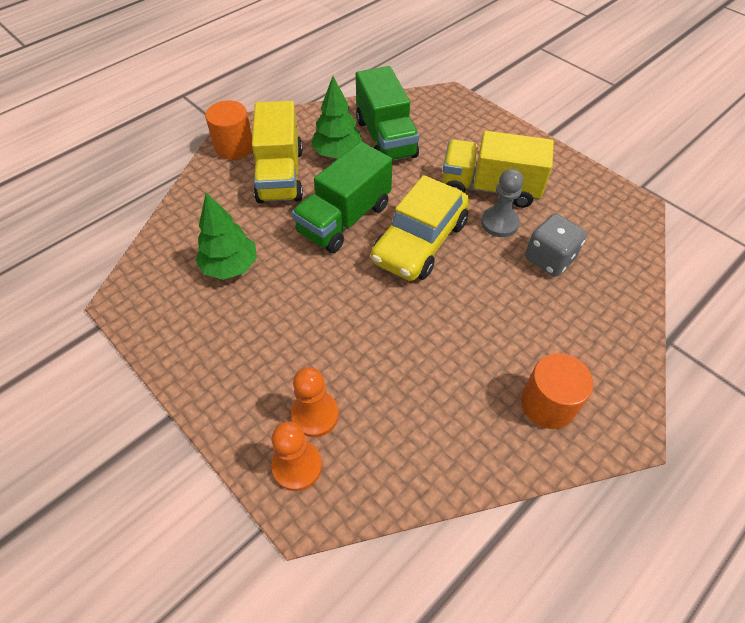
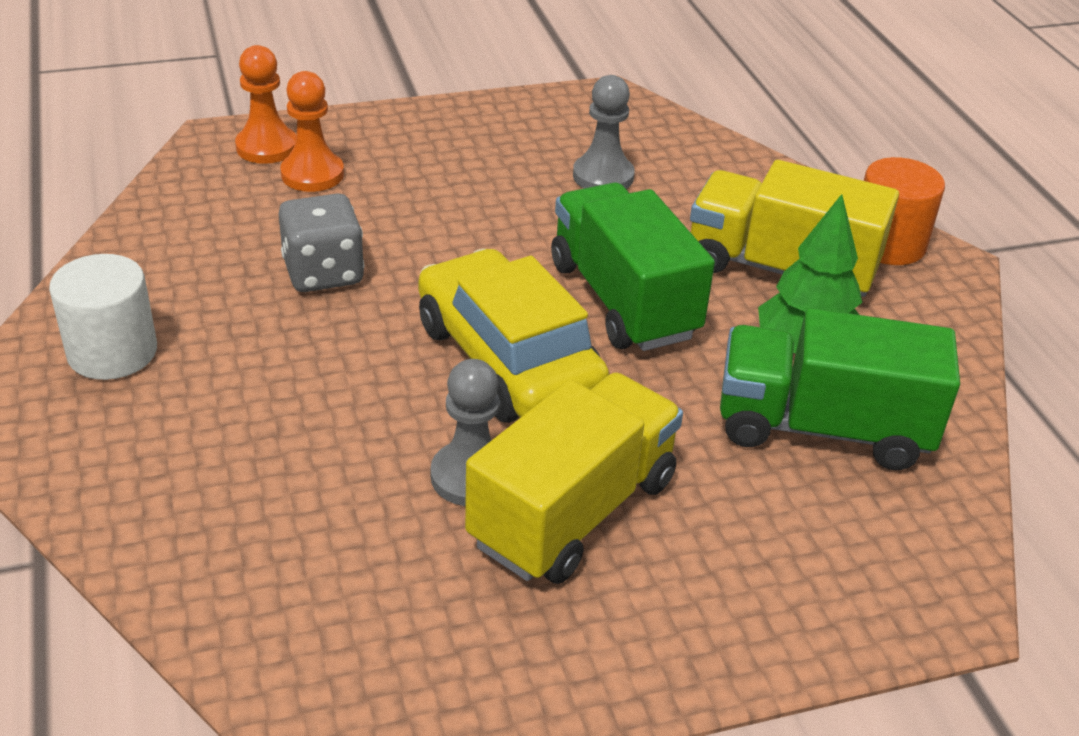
camera: 115 degrees right, 15 degrees down
(230, 267) = (603, 176): green tree -> grey pawn
(547, 404) = (112, 352): orange cylinder -> white cylinder
(549, 259) = (334, 497): grey dice -> grey dice (323, 273)

